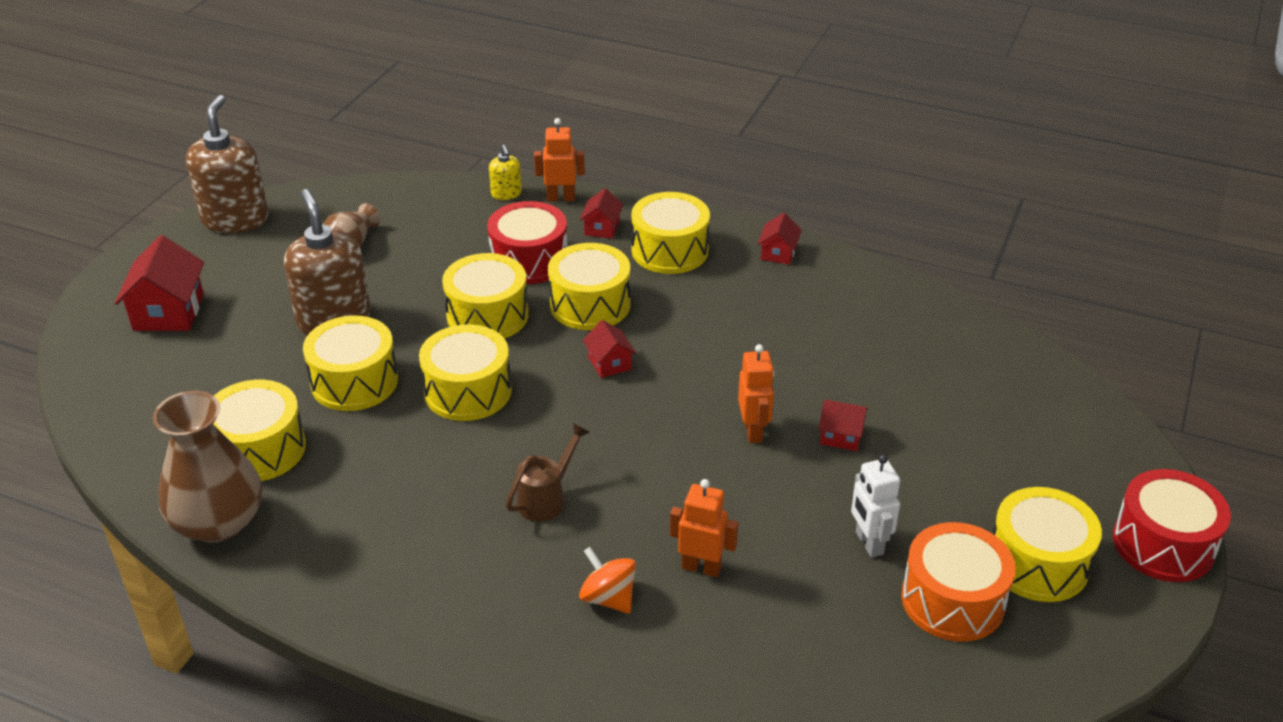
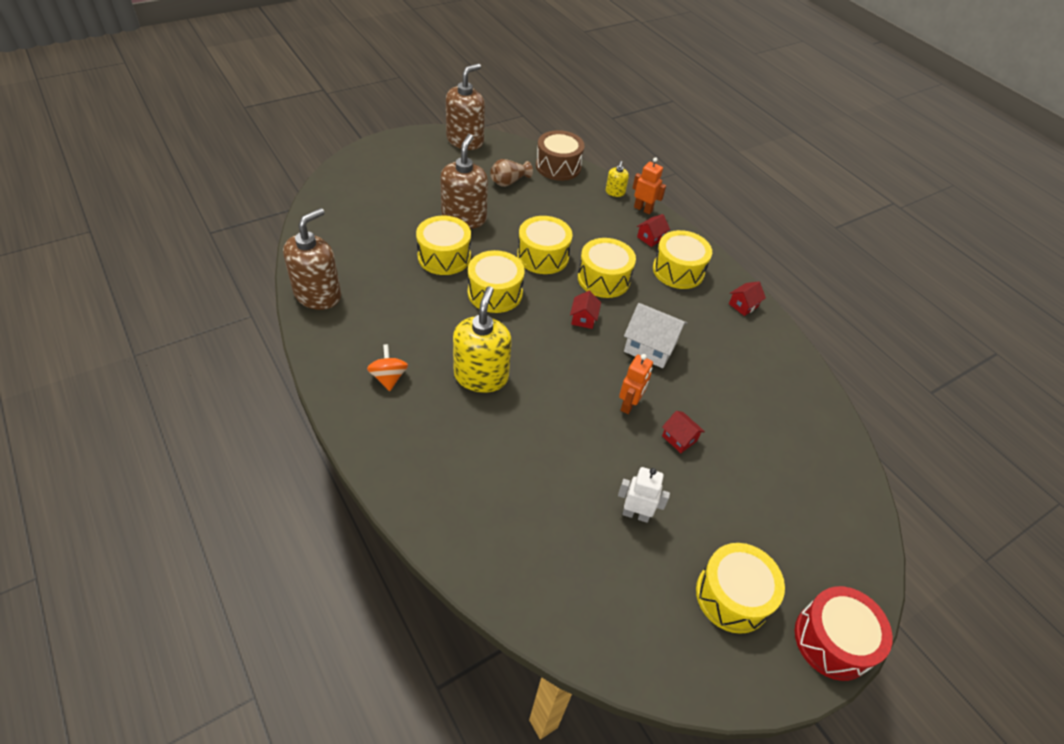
camera: 30 degrees right, 10 degrees up
(168, 312) = (392, 174): red house -> none
(218, 522) = (318, 295): brown vase -> brown soap dispenser
(259, 449) = (369, 268): yellow drum -> none
(401, 195) = (558, 166): none -> brown drum
(529, 260) = (593, 236): red drum -> none
(547, 498) = (481, 376): brown watering can -> yellow soap dispenser
(608, 598) = (461, 452): orange spinning top -> orange spinning top (389, 377)
(701, 567) = (526, 467): orange robot -> none
(718, 354) = (650, 347): none -> white house
(868, 543) = (635, 514): white robot -> white robot turned 90 degrees clockwise
(952, 600) = (655, 583): orange drum -> none

